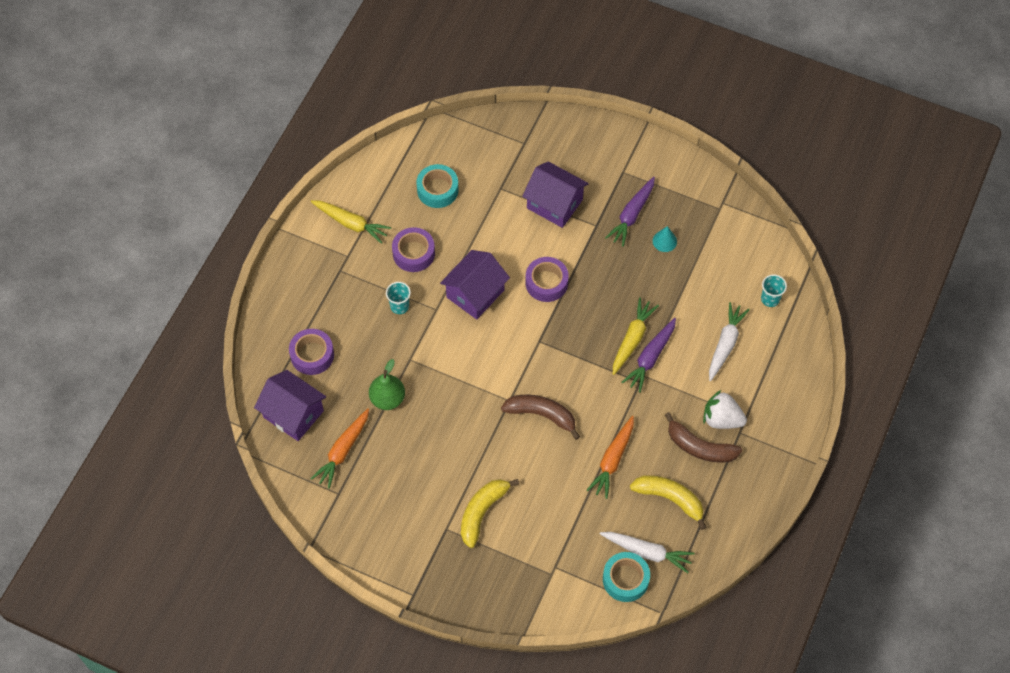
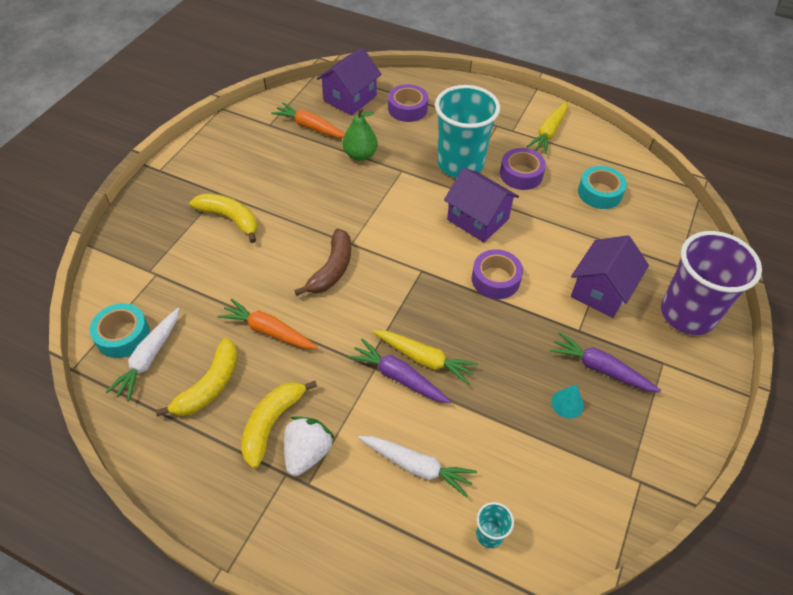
camera: 90 degrees right, 10 degrees down
(399, 306) = (460, 164): turquoise cup -> turquoise cup, size x2.46
(575, 146) = (687, 314): none -> purple cup
(699, 447) = (272, 423): brown banana -> yellow banana

